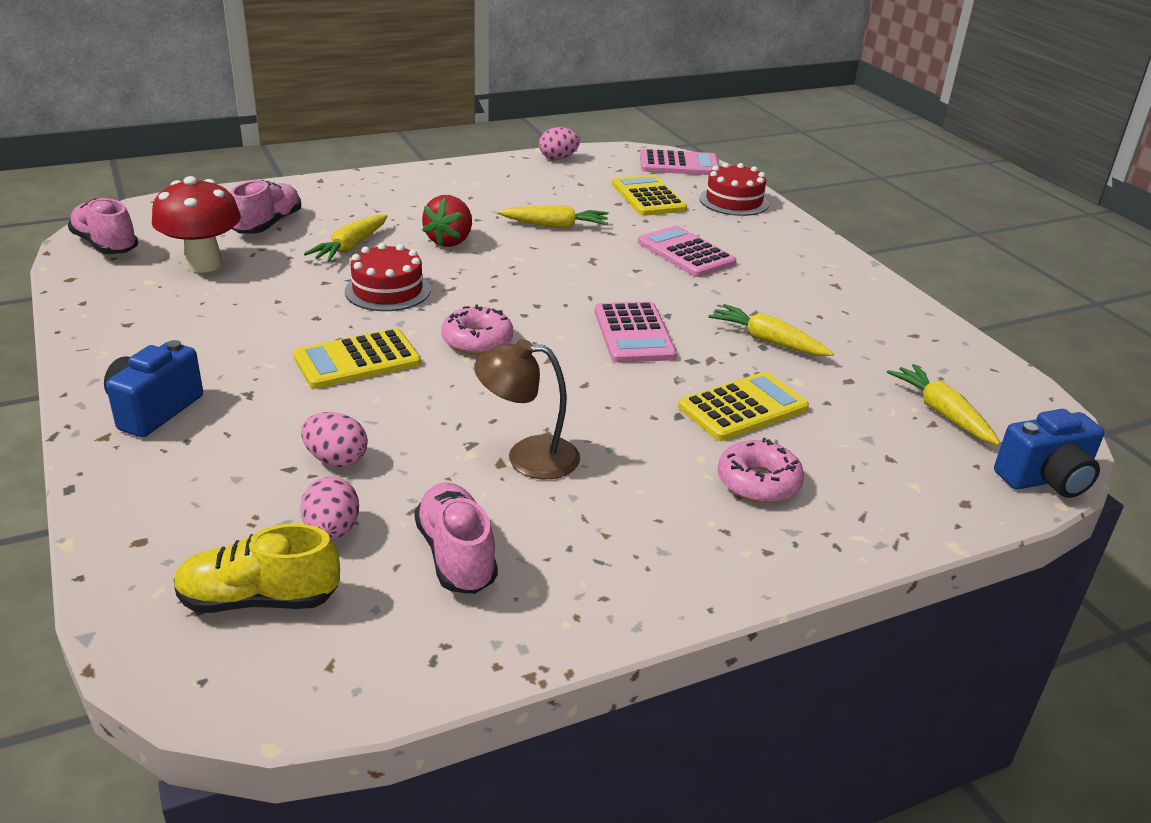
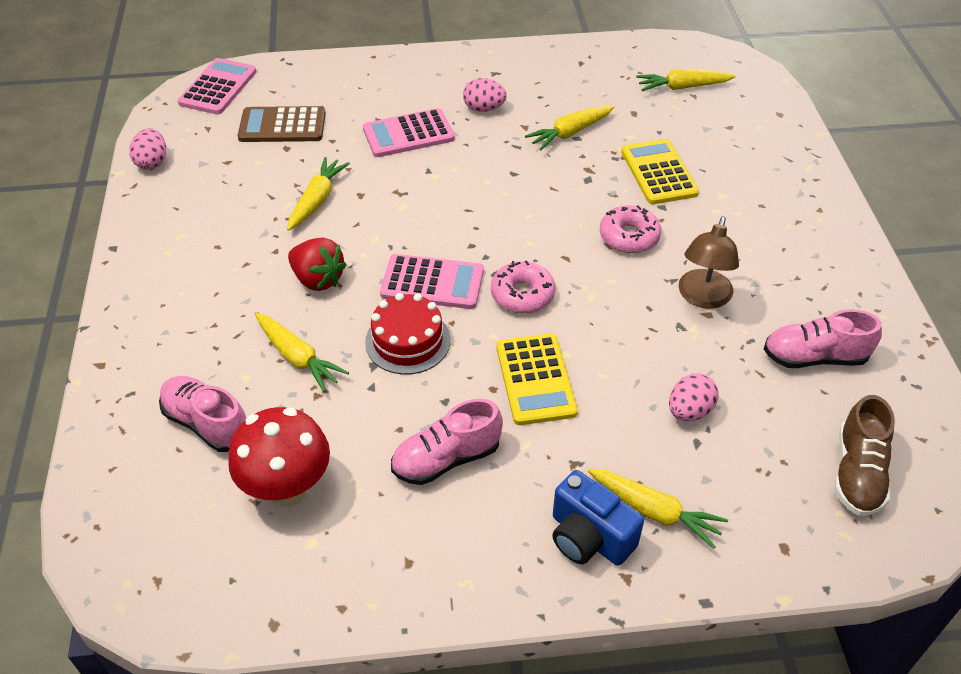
camera: 70 degrees left, 15 degrees up
(106, 245) = (191, 589): pink shoe -> pink shoe (446, 459)
(188, 447) = (654, 511): none -> yellow carrot
(259, 600) = (857, 473): yellow shoe -> brown shoe
(332, 531) = (781, 423): pink egg -> pink egg (484, 108)
(634, 333) = (538, 199): pink calculator -> pink calculator (432, 282)
(648, 197) = (282, 126): yellow calculator -> brown calculator
(734, 201) = (318, 78): red cake -> none
(758, 482) = (748, 192): pink donut -> pink donut (629, 236)
(1045, 480) = (760, 75): blue camera -> none

